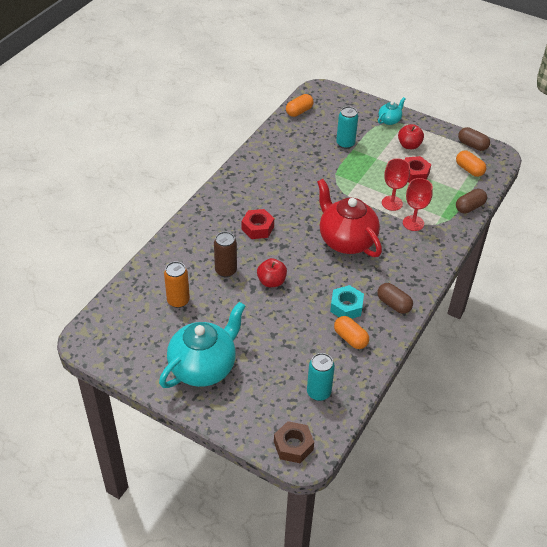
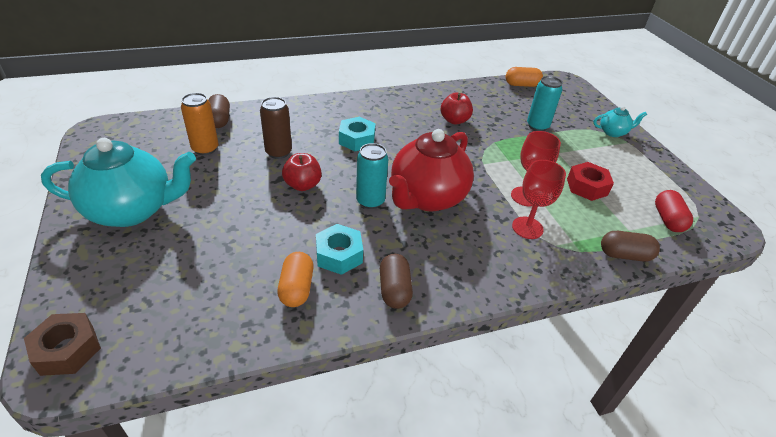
camera: 40 degrees right, 5 degrees down
(257, 228) = (357, 139): red nut -> turquoise nut
(318, 392) = (180, 316): turquoise can -> turquoise can (370, 201)
(346, 240) = (427, 198): red teapot -> red teapot turned 150 degrees counterclockwise
(409, 145) = (611, 161): red apple -> red apple (454, 120)
(469, 170) = (668, 220): orange capsule -> red capsule
(472, 145) = (699, 200): brown capsule -> brown capsule (219, 120)

